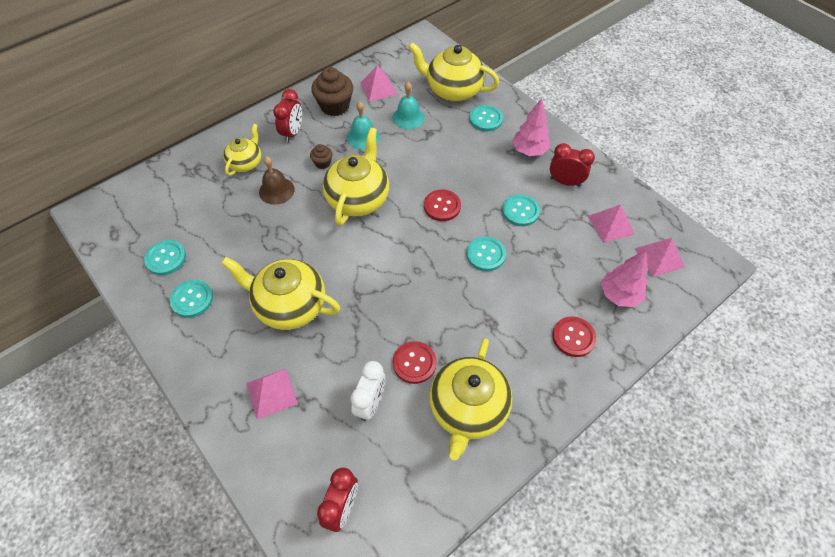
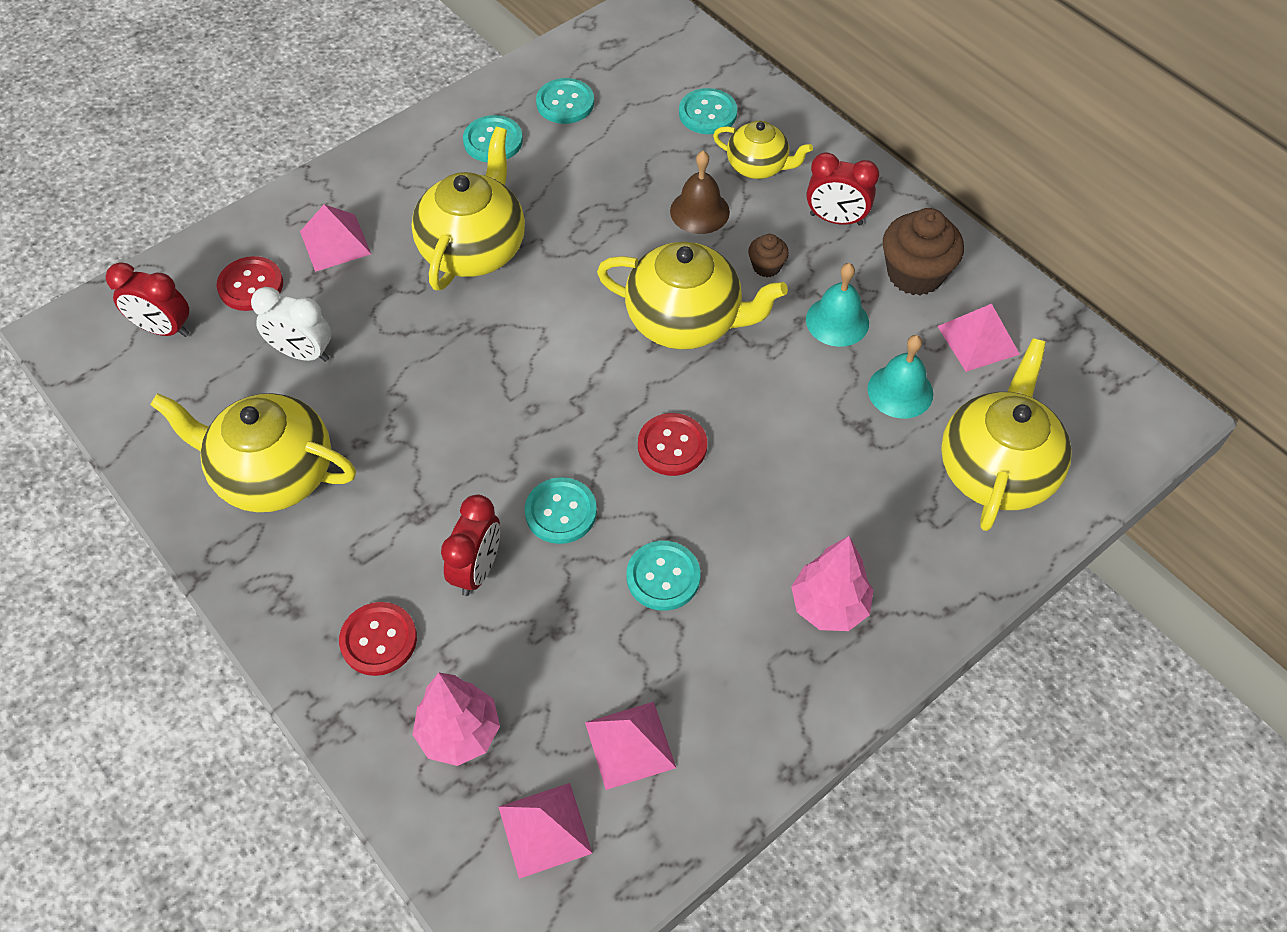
camera: 90 degrees right, 0 degrees up
(414, 363) = (359, 406): red button -> red button (251, 285)
(486, 119) = (915, 529): turquoise button -> turquoise button (707, 113)
(565, 182) = (744, 669): red clock -> red clock (477, 570)

